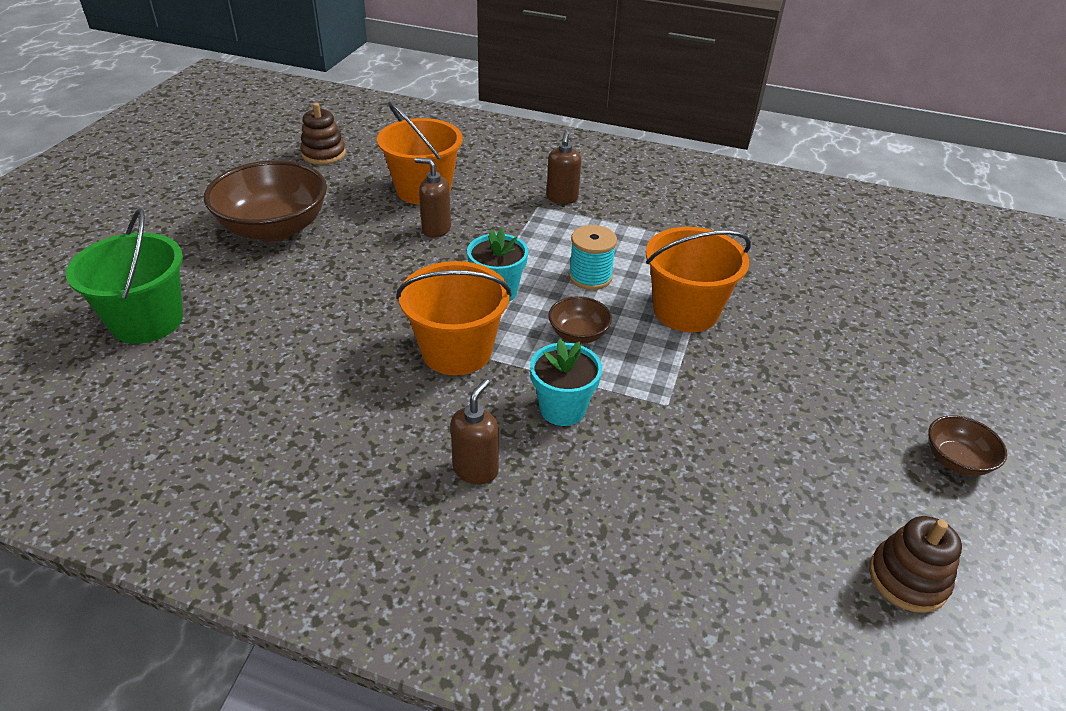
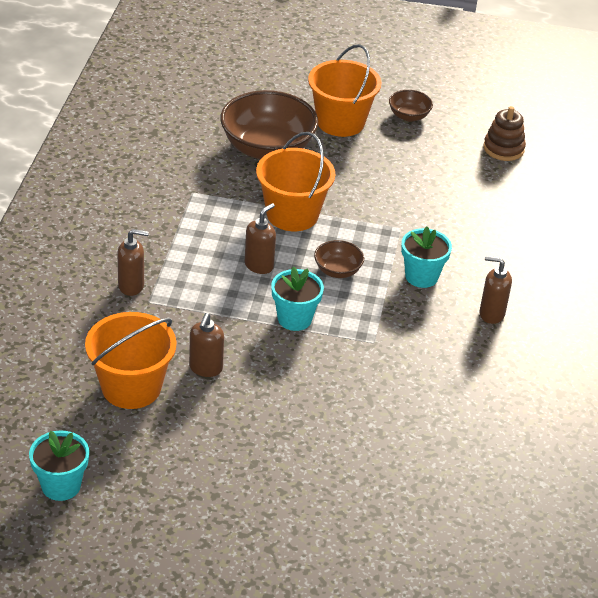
camera: 100 degrees left, 0 degrees up
(147, 321) = (399, 541): green bucket -> none
(274, 228) = (229, 490): brown bowl -> brown bowl (267, 149)
(323, 154) = (61, 485): brown stacking toy -> turquoise flower pot
(456, 351) = (377, 335): orange bucket -> orange bucket (340, 122)
(590, 277) = (259, 265): turquoise spool -> brown soap dispenser

